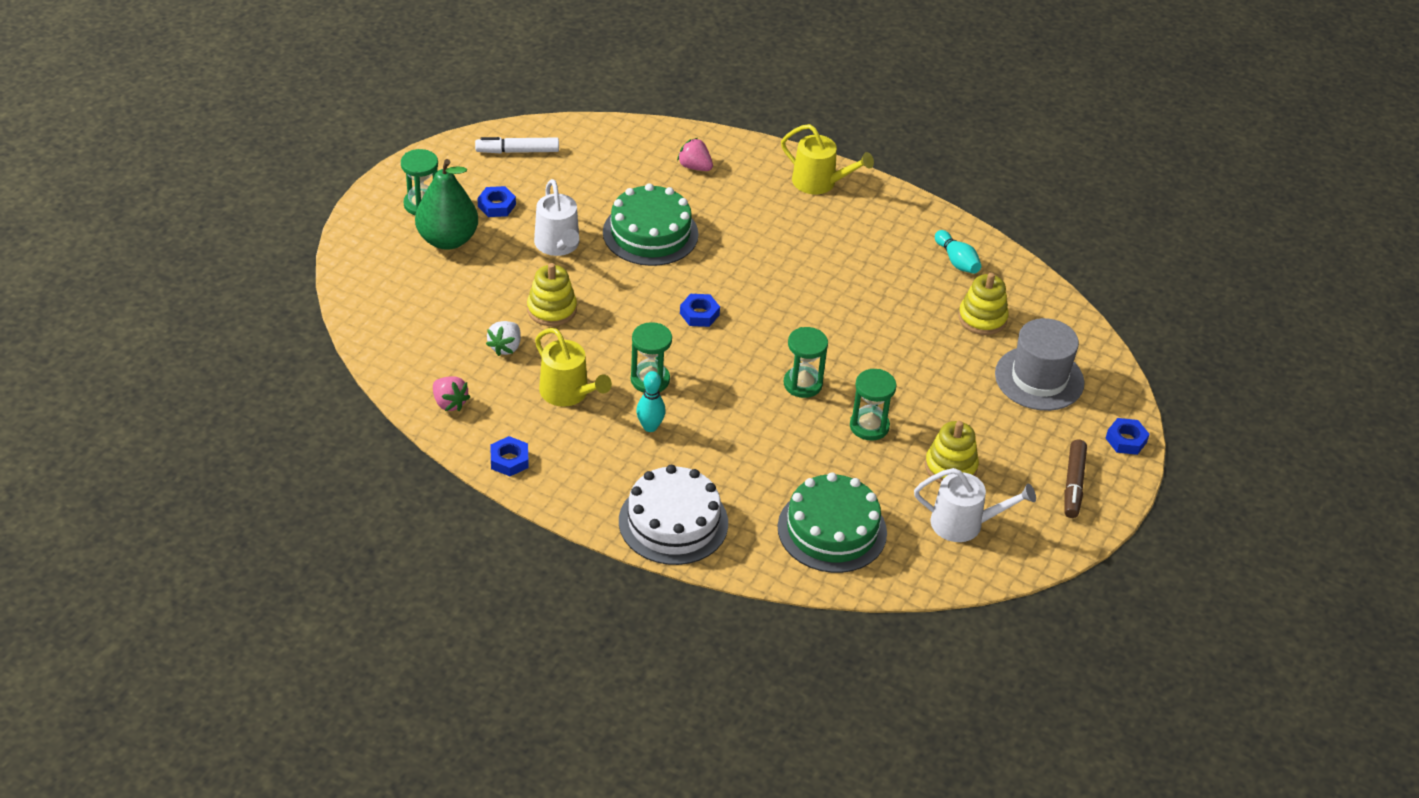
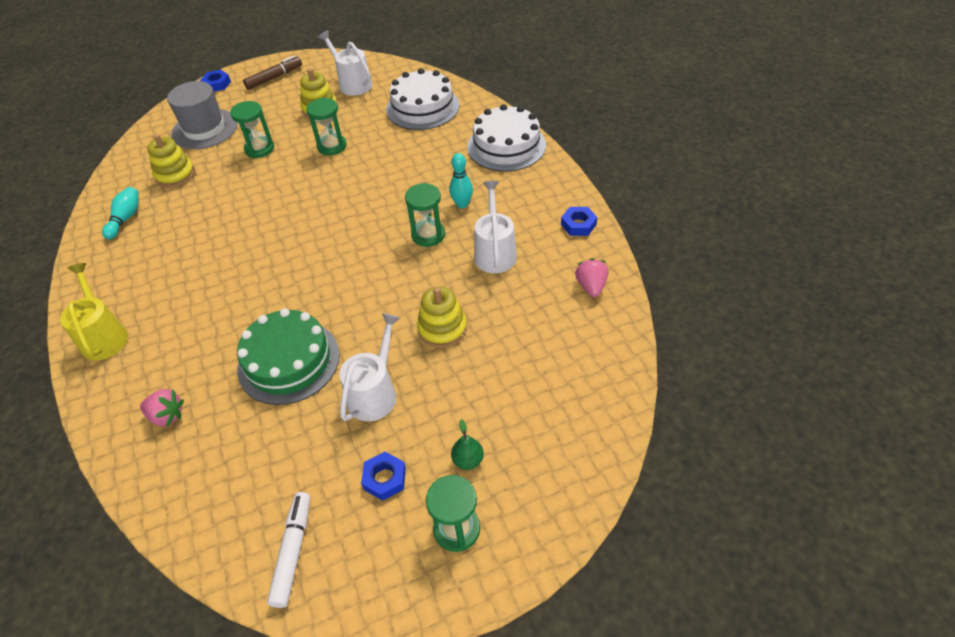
camera: 135 degrees left, 5 degrees up
(447, 240) = (468, 460): green pear -> green pear, size x0.44
(505, 347) = (509, 313): white strawberry -> none
(517, 151) = (293, 551): white marker -> white marker turned 120 degrees counterclockwise
(568, 393) = (495, 252): yellow watering can -> white watering can
(694, 167) = (167, 416): pink strawberry -> pink strawberry turned 60 degrees counterclockwise
(699, 314) = (339, 267): blue nut -> none
(802, 384) = (335, 186): green hourglass -> green hourglass (259, 149)
(832, 530) = (422, 107): green cake -> white cake

